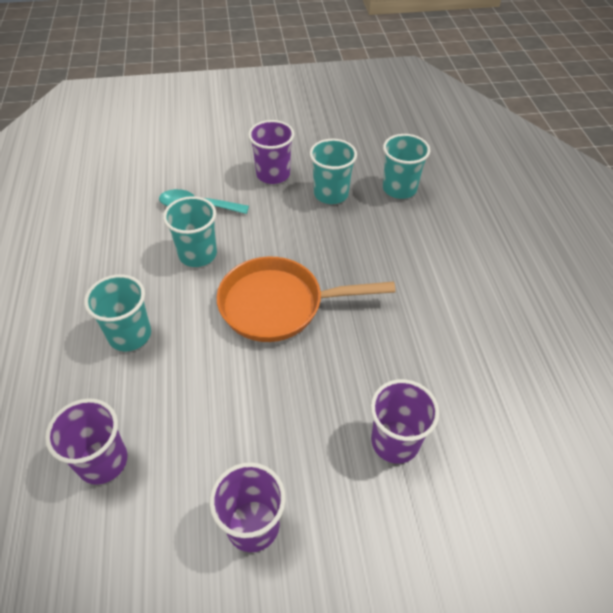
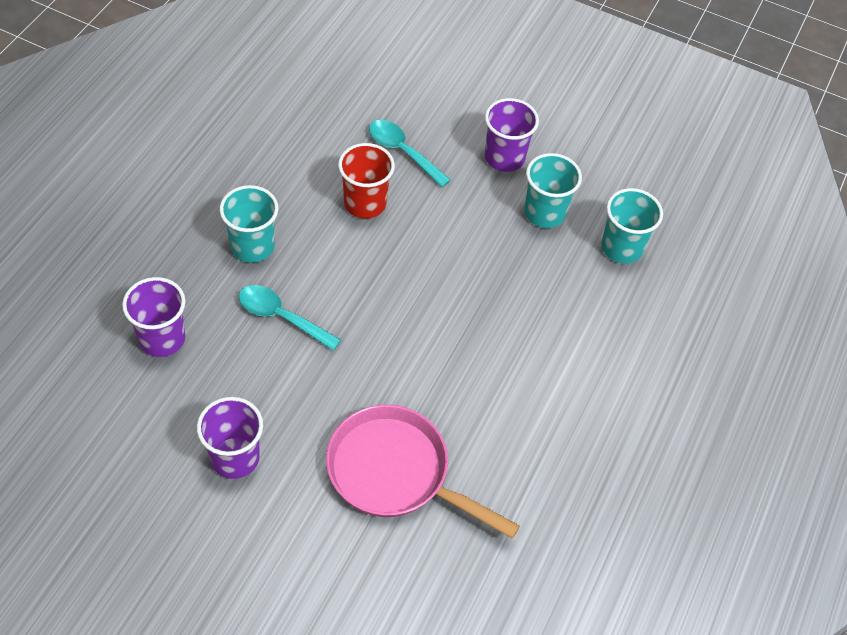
camera: 30 degrees right, 5 degrees up
(198, 254) = (365, 203): turquoise cup -> red cup
(198, 376) = (281, 317): none -> turquoise spoon
(278, 305) = (398, 296): orange pan -> none
(395, 441) = (395, 472): purple cup -> pink pan

